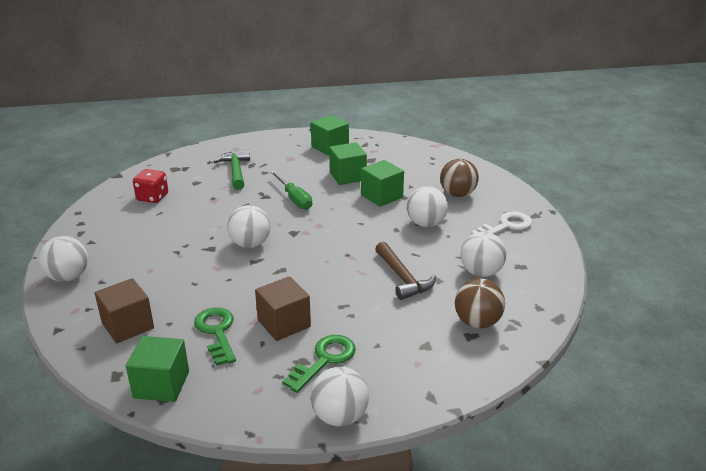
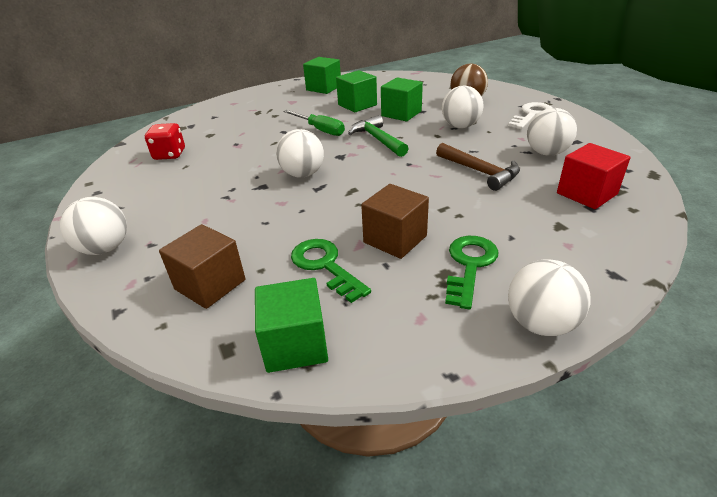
camera: 15 degrees left, 5 degrees up
(235, 171) = (245, 119): green hammer -> green hammer (377, 139)
(477, 322) = (586, 194): brown ball -> red cube

